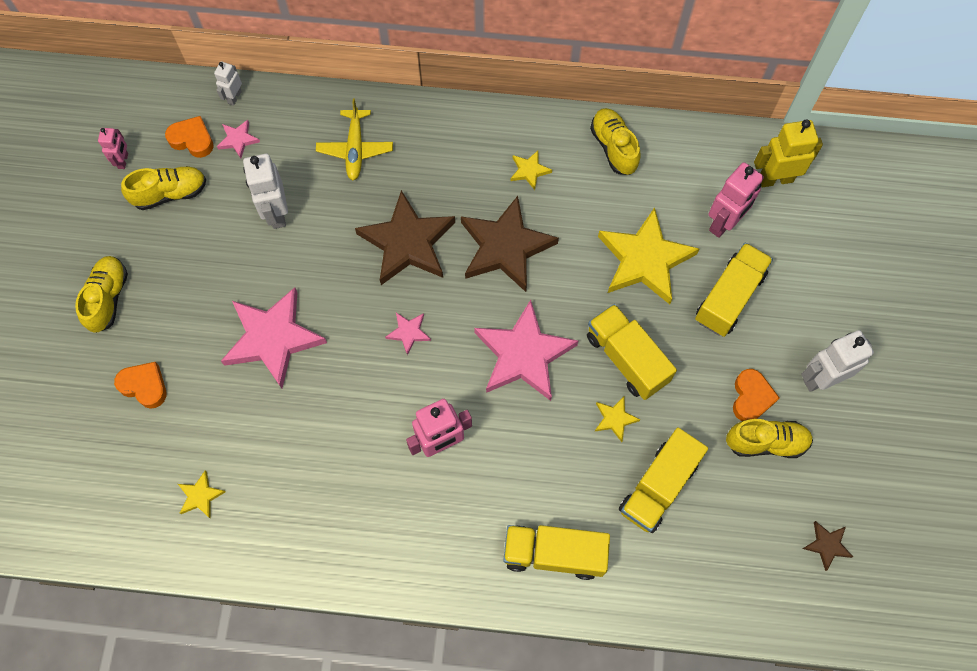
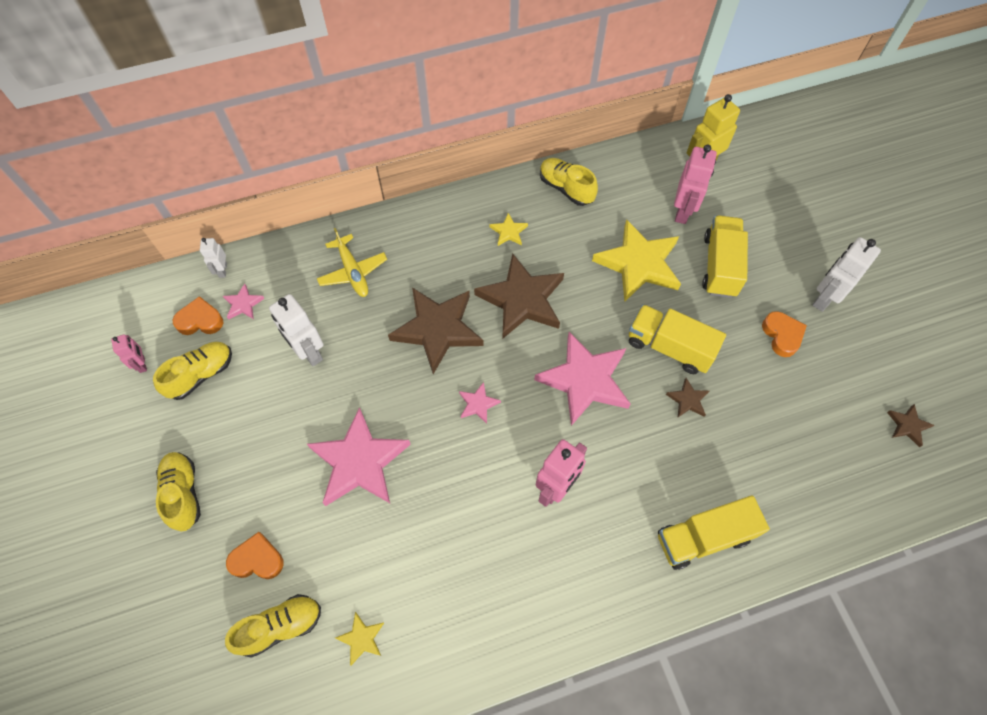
camera: 25 degrees left, 5 degrees down
(615, 419) = (687, 400): yellow star -> brown star
(658, 487) = (754, 440): yellow truck -> none
(766, 442) = (814, 365): yellow shoe -> yellow shoe (280, 626)

